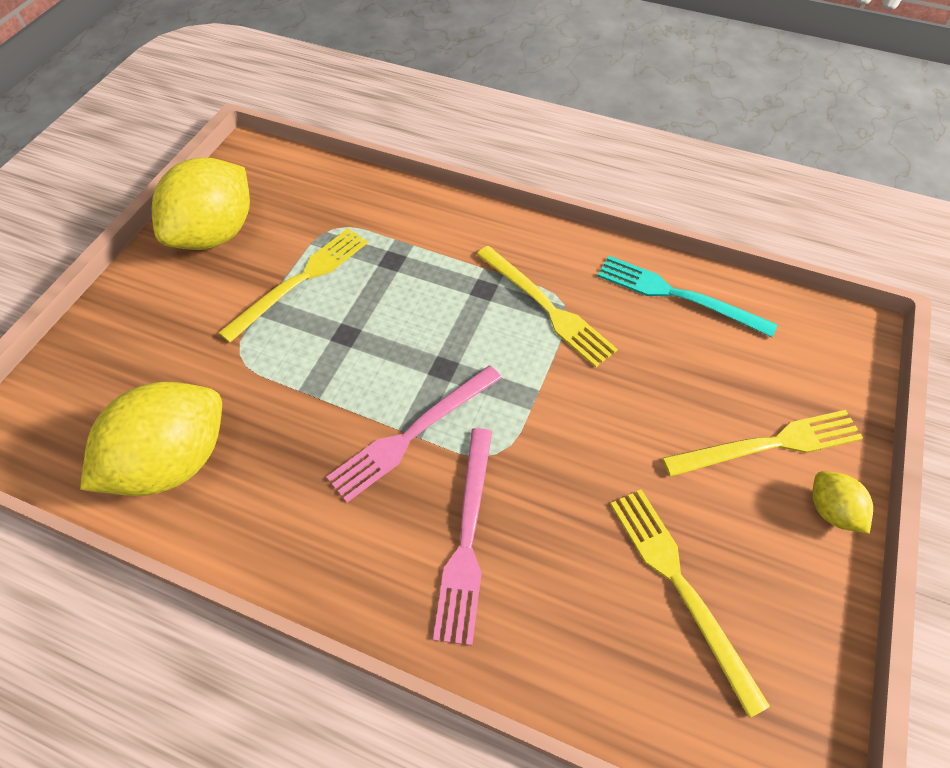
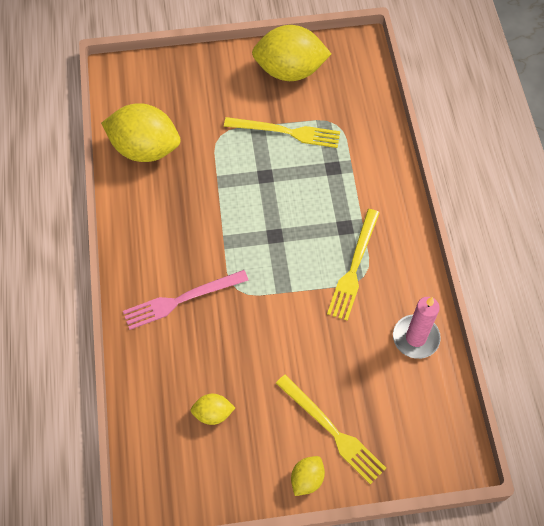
camera: 60 degrees right, 5 degrees up
(413, 434) = (224, 243): pink fork -> none
(677, 295) = (415, 338): turquoise fork -> pink candle
(680, 586) = (213, 413): yellow fork -> yellow lemon

